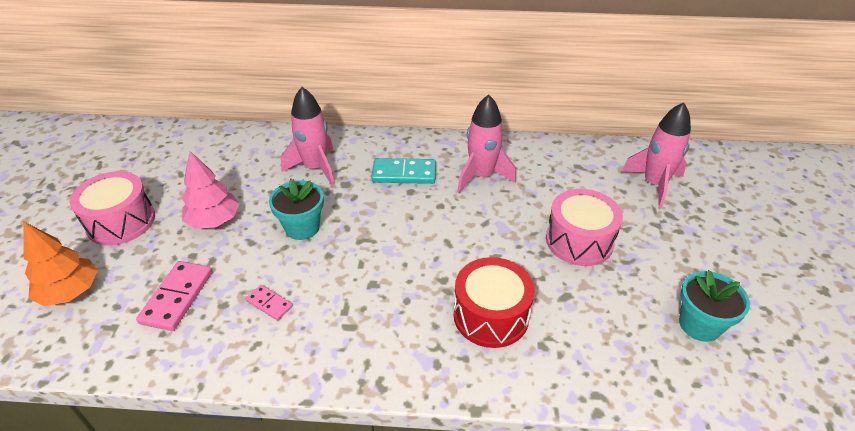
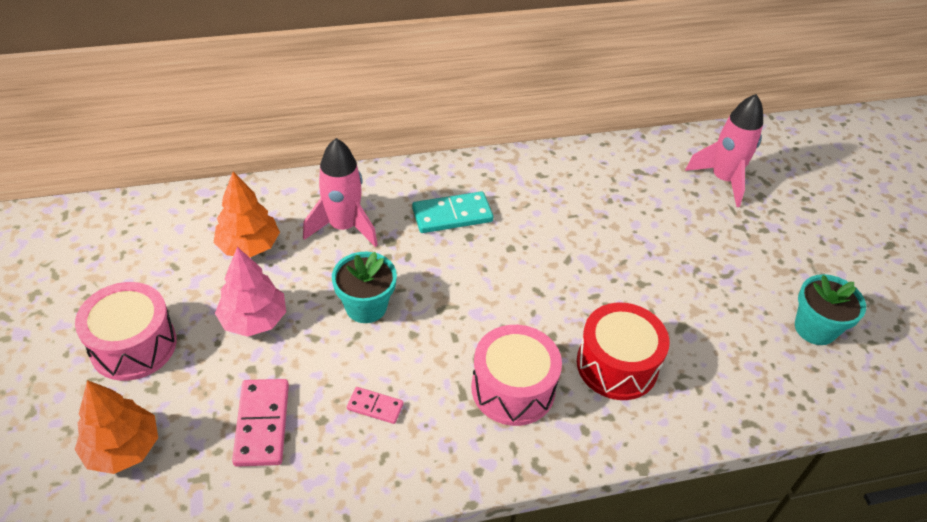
camera: 20 degrees left, 5 degrees up
(239, 169) = (249, 246): none -> orange tree
(481, 176) = (541, 202): pink rocket -> none
(579, 241) = (672, 261): pink drum -> pink drum (513, 388)

